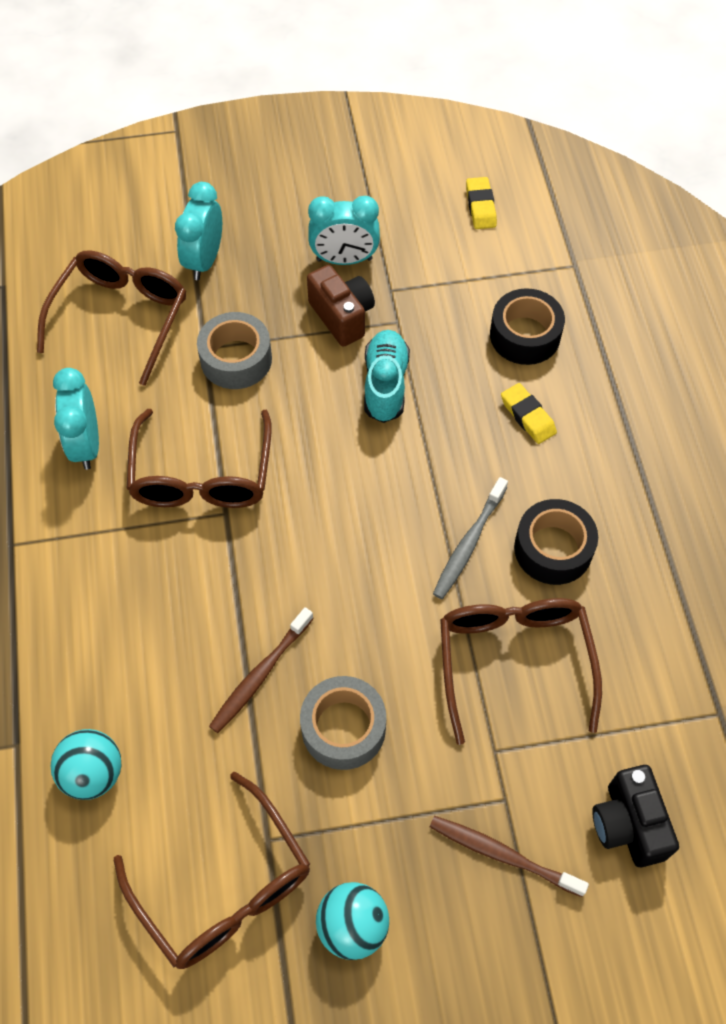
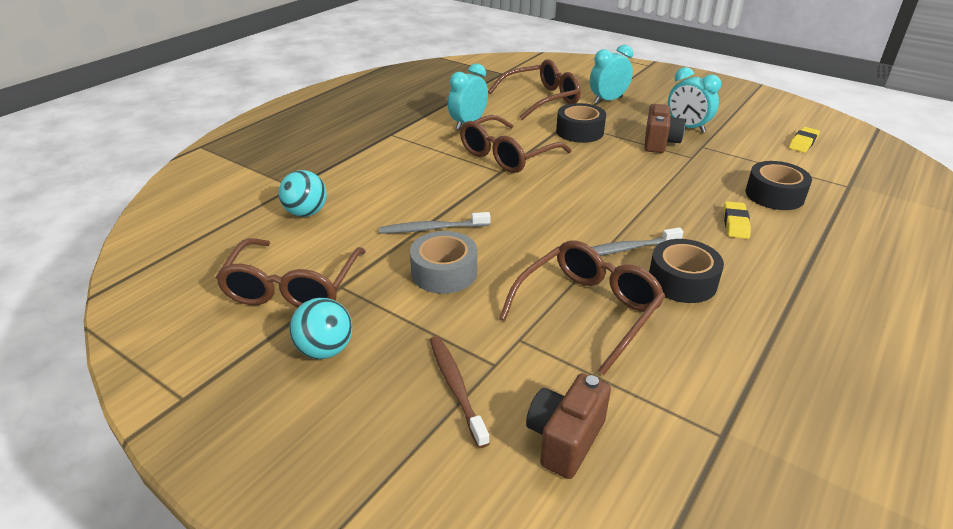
camera: 45 degrees right, 25 degrees down
(236, 359) = (579, 131): grey tape -> black tape
(260, 675) = (431, 229): brown toothbrush -> grey toothbrush
(385, 385) = (653, 173): turquoise shoe -> none
(628, 825) = (565, 439): black camera -> brown camera

